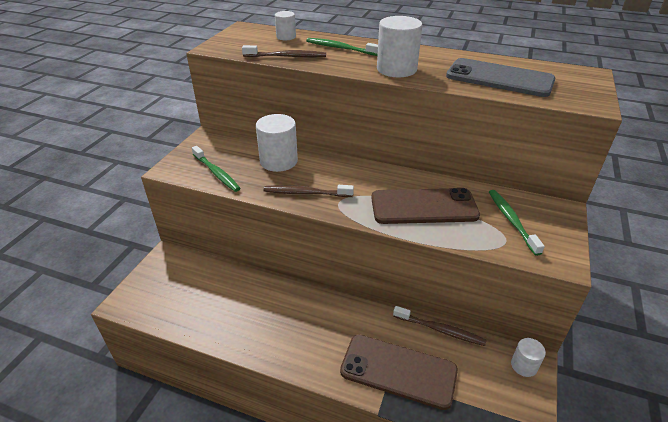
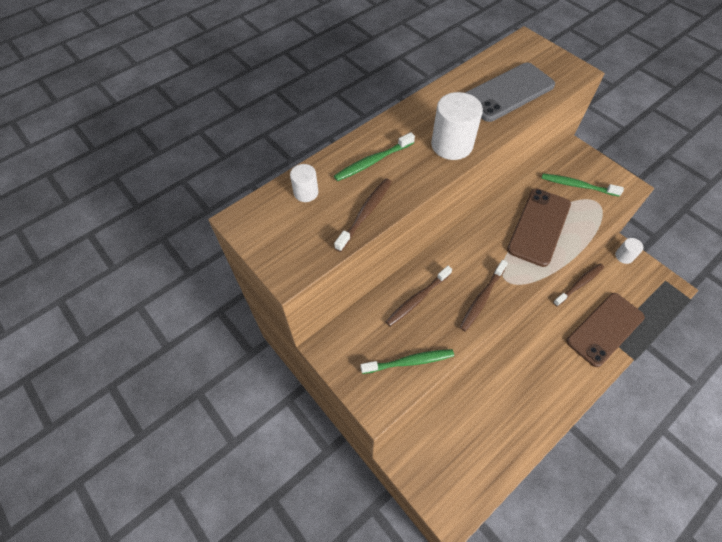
camera: 60 degrees left, 20 degrees up
(279, 161) = (417, 299): white cylinder -> brown toothbrush

